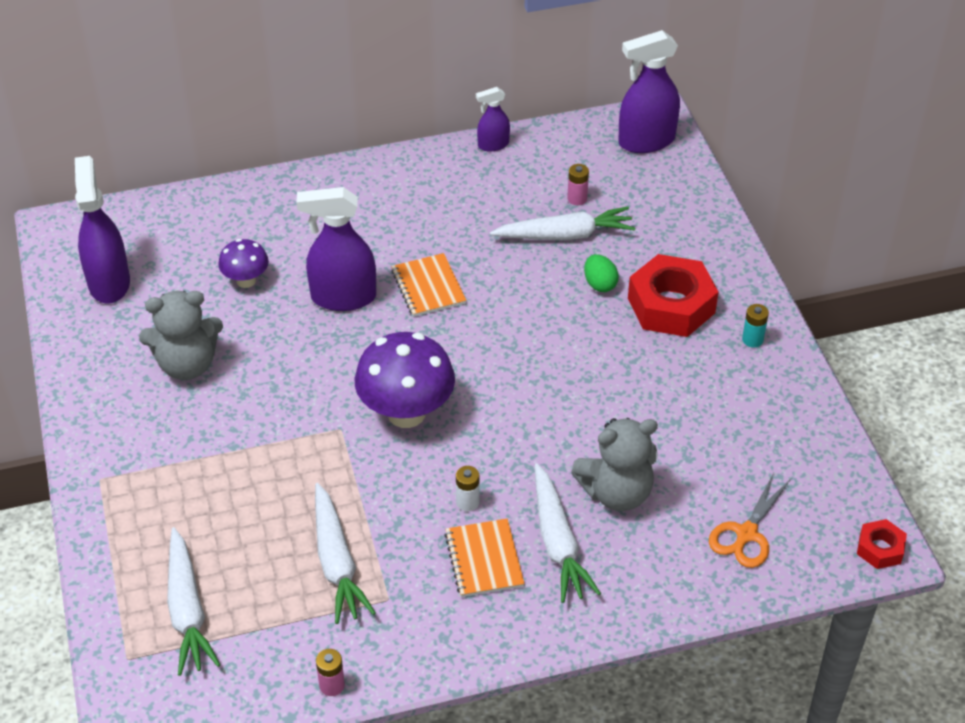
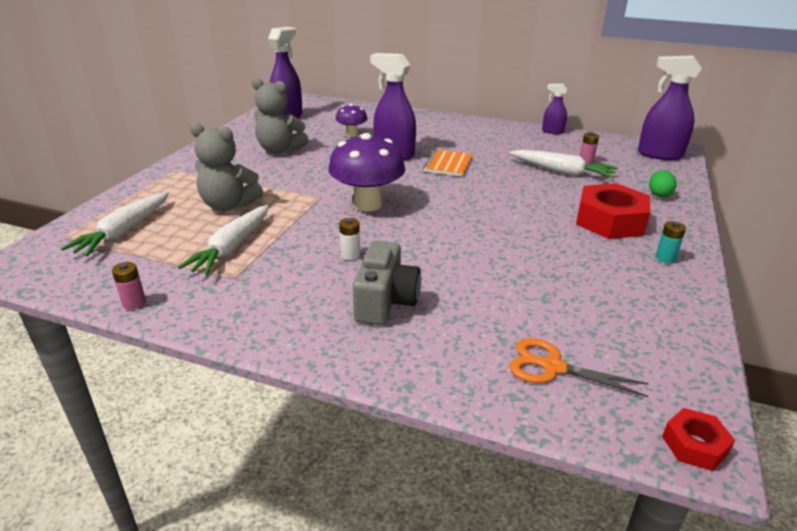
camera: 35 degrees right, 15 degrees down
(484, 559) = (322, 287): orange notebook -> none
(558, 542) = (385, 301): white carrot -> grey camera
(599, 284) = (564, 196): green egg -> green egg (659, 194)
(616, 492) = (463, 294): grey teddy bear -> grey teddy bear (228, 205)
(746, 534) = (553, 367): orange scissors -> orange scissors turned 45 degrees clockwise

